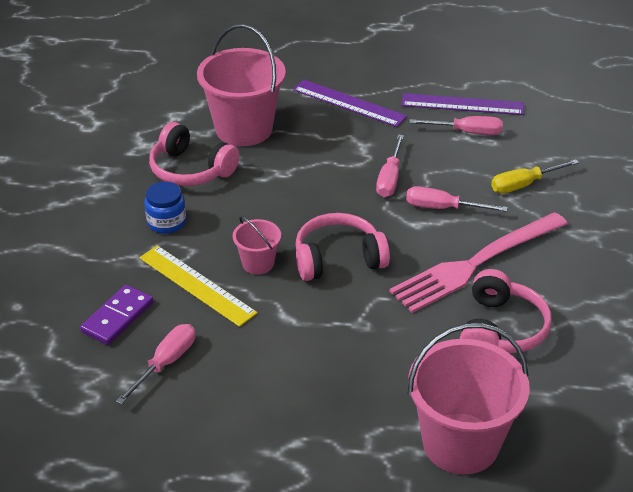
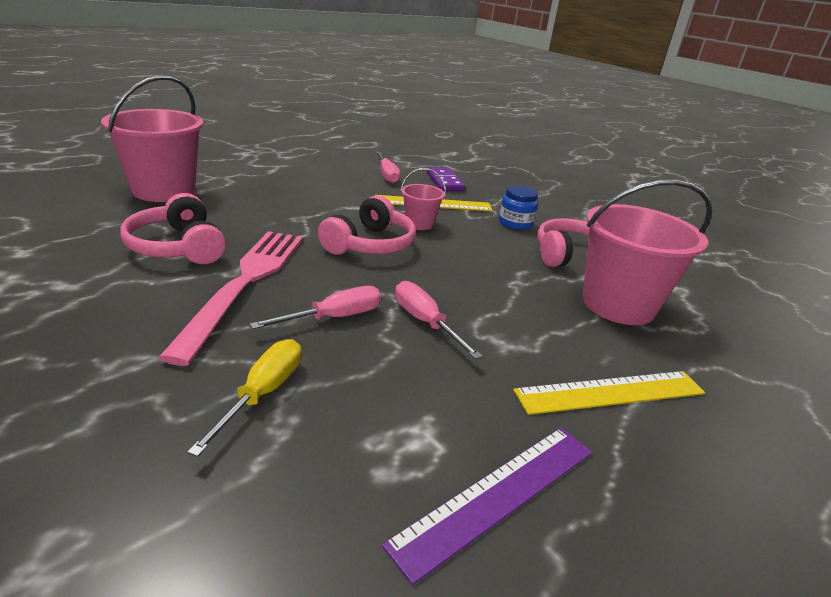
camera: 130 degrees right, 10 degrees down
(349, 103) = (610, 392): purple ruler -> yellow ruler
(467, 132) = (425, 438): pink screwdriver -> none

